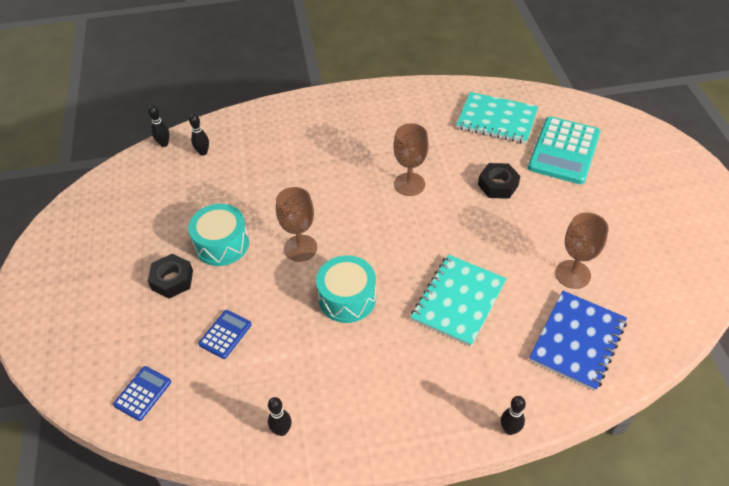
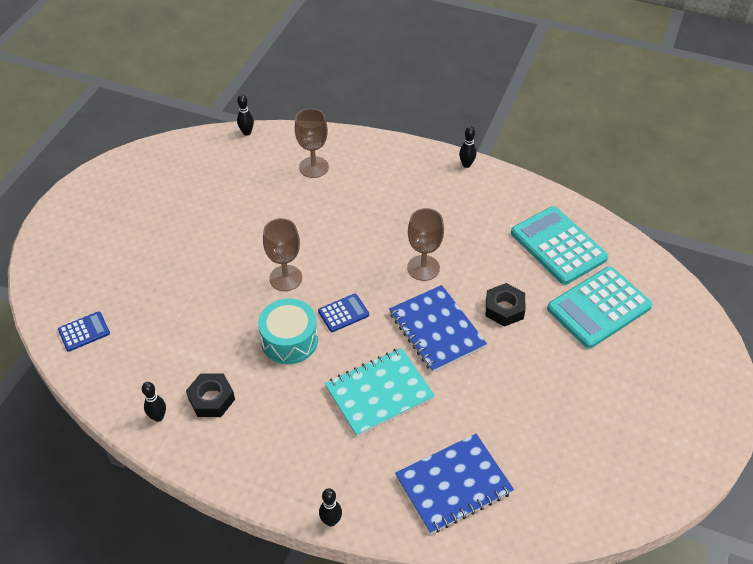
camera: 30 degrees right, 0 degrees up
(172, 280) = (168, 253): black nut -> black nut (211, 399)
(203, 152) = (272, 155): black bowling pin -> black bowling pin (466, 164)
(222, 244) = (227, 243): turquoise drum -> none
(225, 334) = (174, 319): blue calculator -> blue calculator (343, 313)
(460, 227) = (436, 330): none -> blue notebook
(496, 120) = (558, 246): turquoise notebook -> turquoise calculator
(572, 274) = (502, 425): brown goblet -> brown goblet (313, 167)

